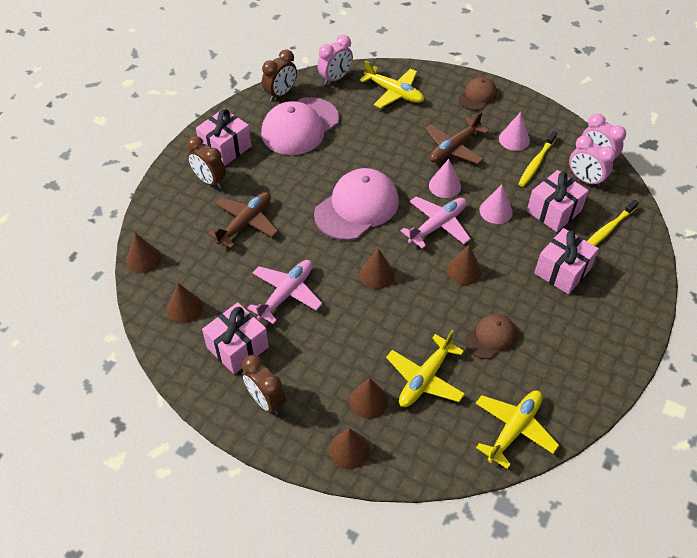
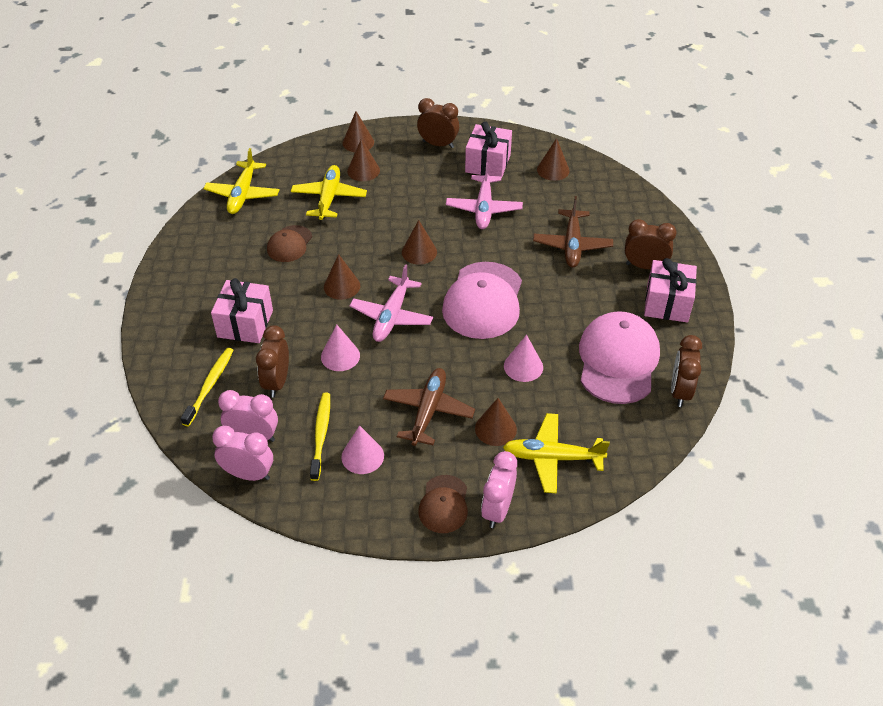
camera: 150 degrees right, 5 degrees down
(143, 259) = (623, 186): brown cone -> brown cone (495, 429)
(335, 78) = (640, 445): pink clock -> pink clock (497, 510)
(444, 186) = (410, 361): pink cone -> pink cone (523, 366)
(554, 211) = (277, 382): pink gift -> brown clock

